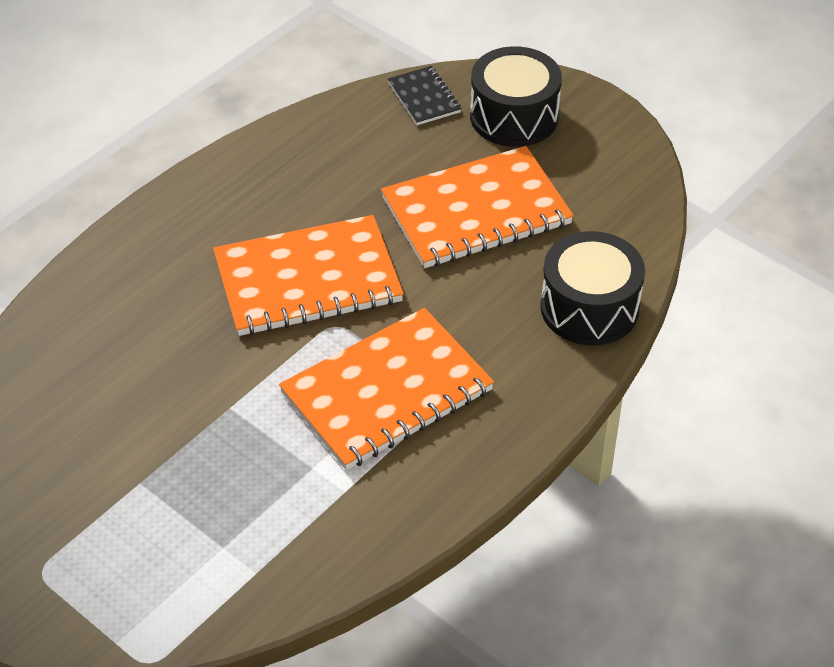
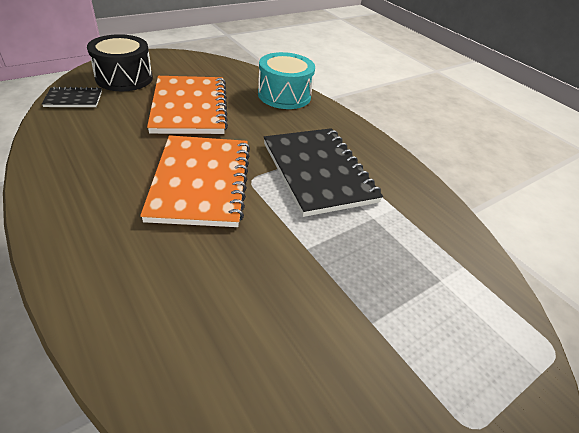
camera: 80 degrees left, 5 degrees down
(387, 392) = (318, 172): orange notebook -> black notebook
(589, 308) = (284, 95): black drum -> turquoise drum

